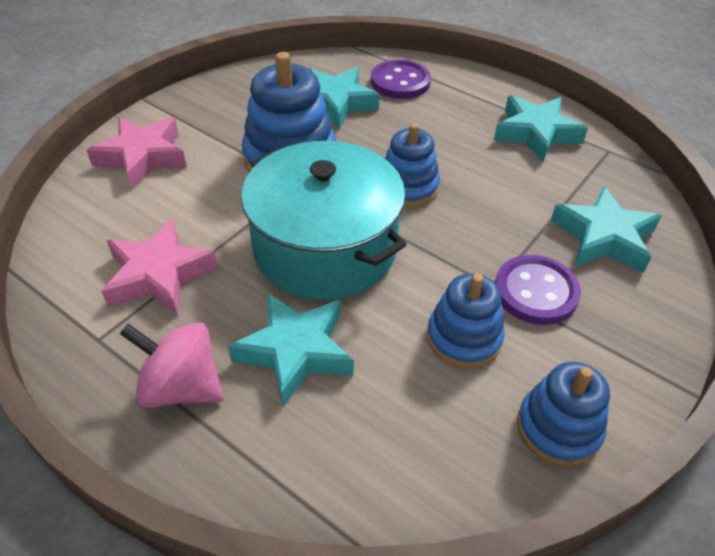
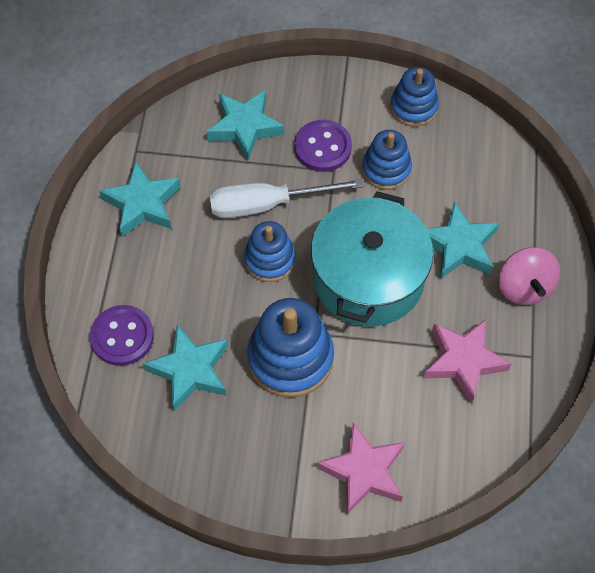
camera: 120 degrees left, 15 degrees up
(479, 212) = (267, 204): none -> white screwdriver

